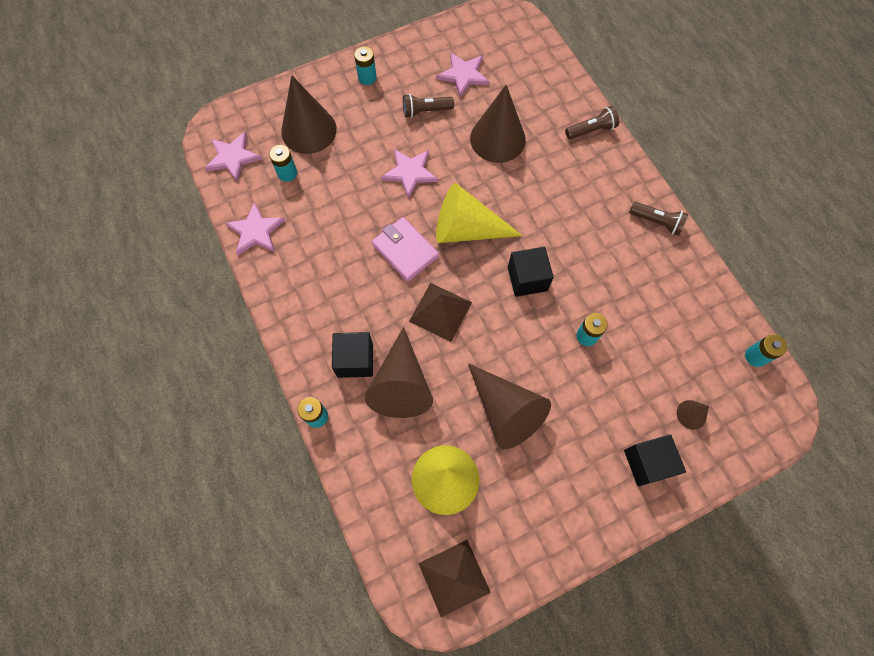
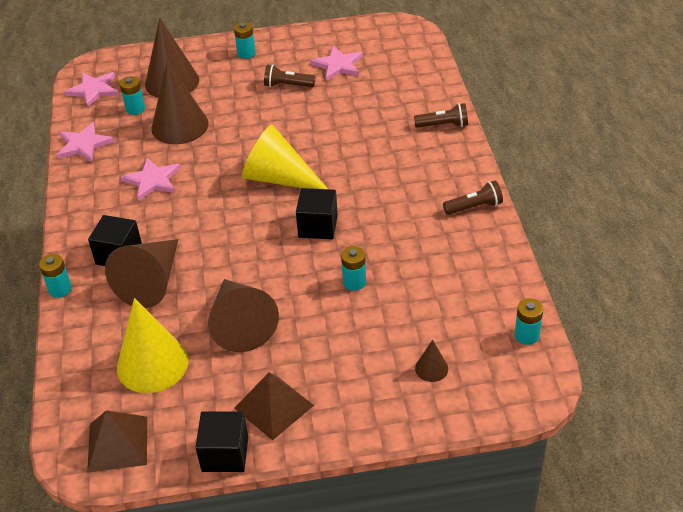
camera: 20 degrees right, 25 degrees down
(405, 251) = (211, 183): pink wallet -> none
(410, 173) = (248, 127): pink star -> pink star (152, 180)
(440, 311) = (219, 235): brown pyramid -> brown pyramid (274, 406)
(497, 139) = (346, 116): brown cone -> brown cone (180, 126)
(647, 463) = (363, 398): black cube -> black cube (225, 454)
(657, 222) = (474, 207): brown flashlight -> brown flashlight turned 60 degrees counterclockwise

